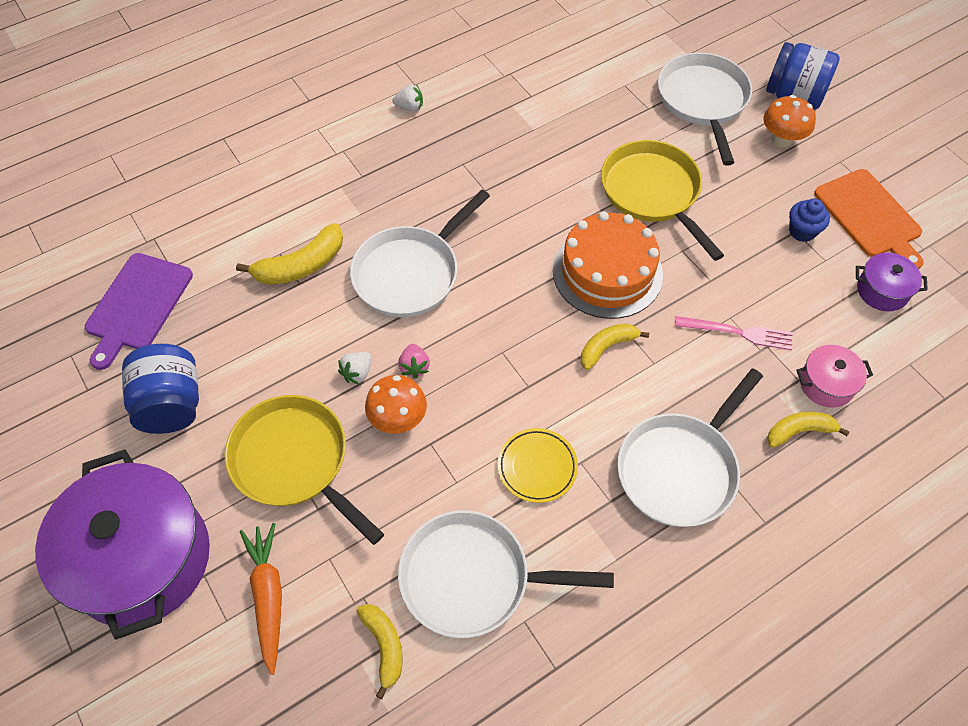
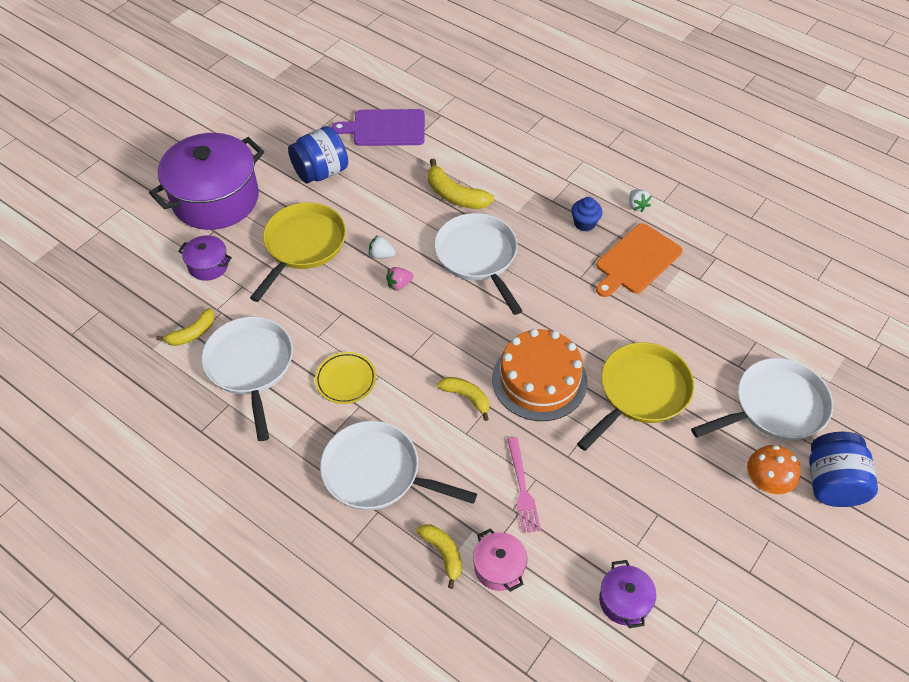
camera: 70 degrees right, 5 degrees down
(268, 597) = (208, 265): orange carrot -> purple pot
(398, 419) = (354, 289): orange mushroom -> none
(410, 273) = (478, 257): white pan -> white pan turned 45 degrees clockwise
(802, 231) = (660, 519): blue cupcake -> blue cupcake (584, 223)
(869, 216) = (711, 577): orange cutting board -> orange cutting board (636, 260)

